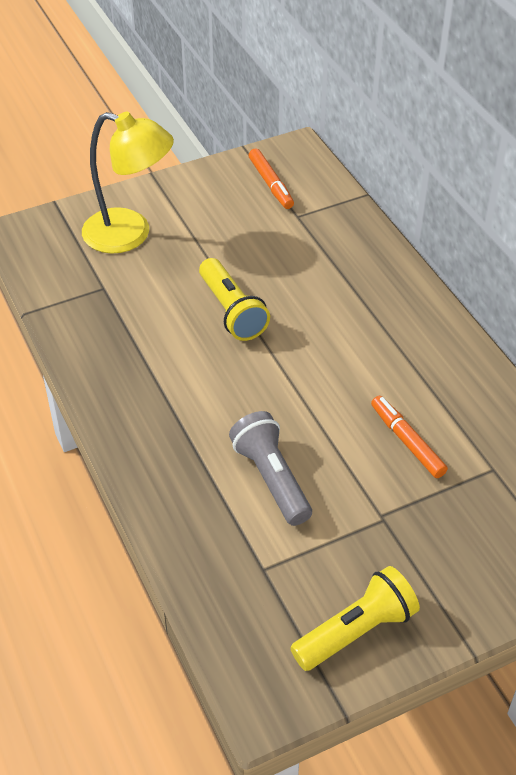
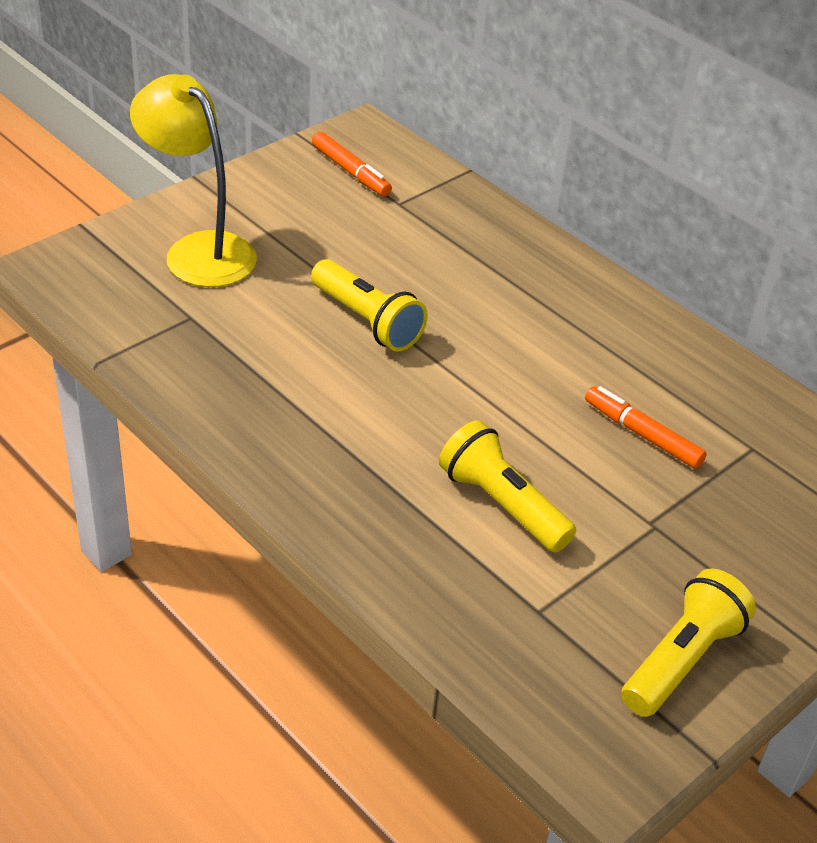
camera: 20 degrees left, 5 degrees down
(130, 234) = (198, 250): yellow lamp -> yellow lamp turned 135 degrees counterclockwise
(271, 478) = (502, 504): grey flashlight -> yellow flashlight

